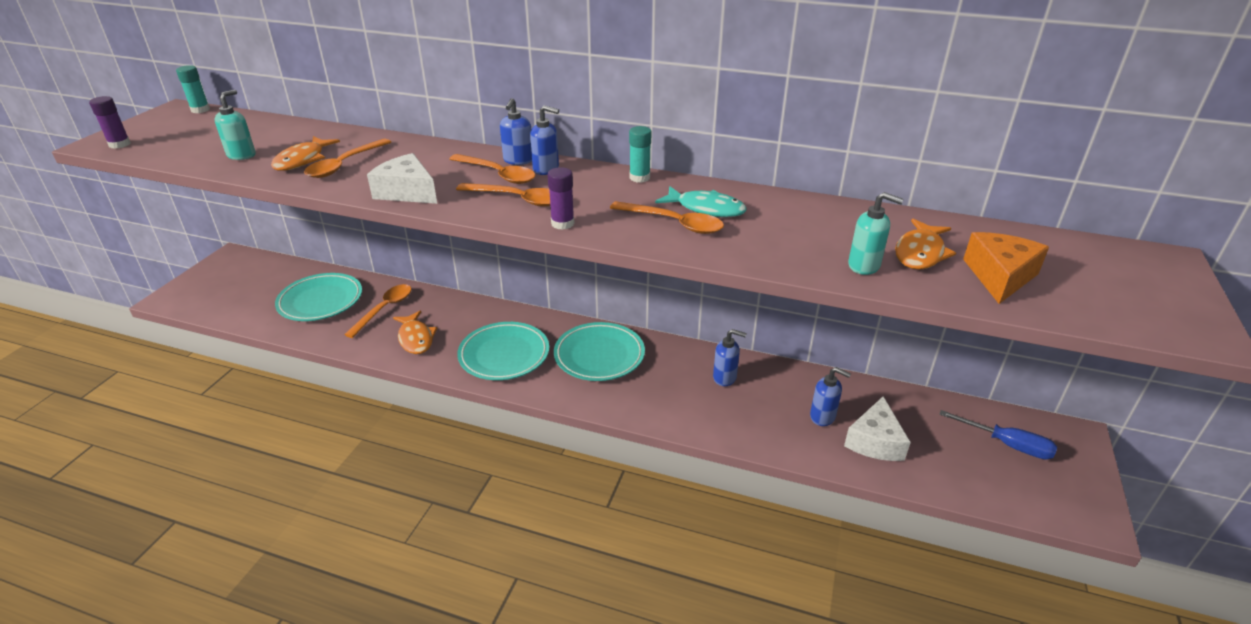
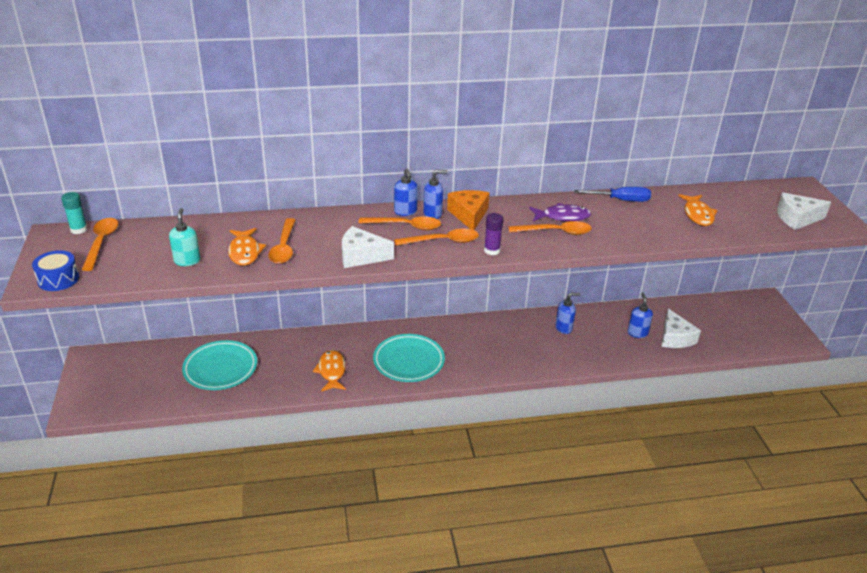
camera: 30 degrees left, 0 degrees up
(119, 144) = (58, 279): purple glue stick -> blue drum
(385, 309) = (282, 358): orange spoon -> orange spoon (101, 242)
(416, 338) = (331, 371): orange fish -> orange fish turned 135 degrees counterclockwise
(599, 355) = (473, 340): turquoise plate -> none
(639, 178) = (499, 205): turquoise glue stick -> none
(706, 209) = (562, 217): turquoise fish -> purple fish
(823, 417) = (637, 333): blue soap dispenser -> blue soap dispenser turned 90 degrees counterclockwise
(864, 266) = (679, 231): turquoise soap dispenser -> none
(1000, 276) = (744, 218): orange cheese -> orange cheese (469, 215)
(1007, 444) = (738, 315): blue screwdriver -> blue screwdriver (620, 200)
(1104, 300) = (797, 218): none -> white cheese

